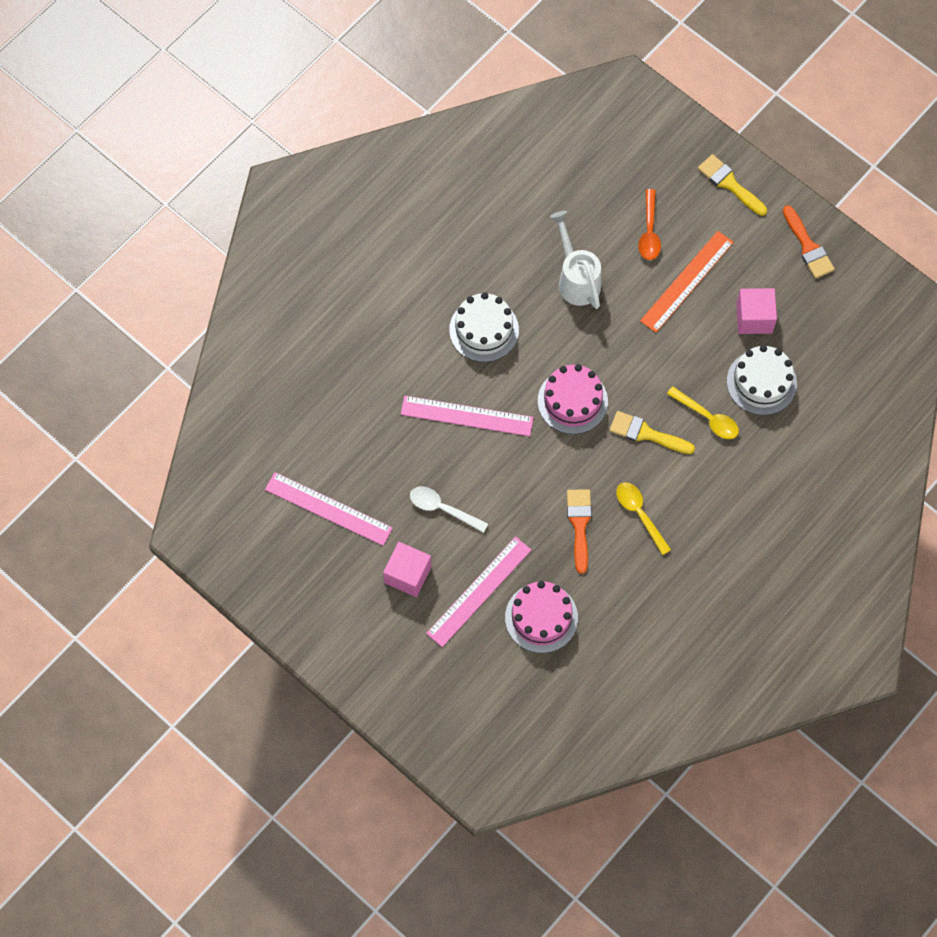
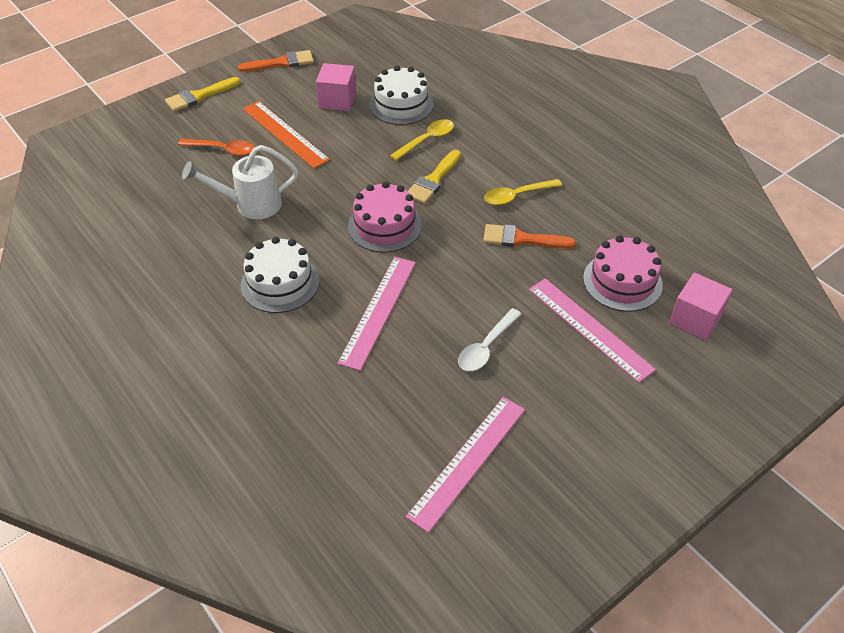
camera: 80 degrees left, 20 degrees down
(408, 574) = (564, 390): pink cube -> pink cube (695, 319)

